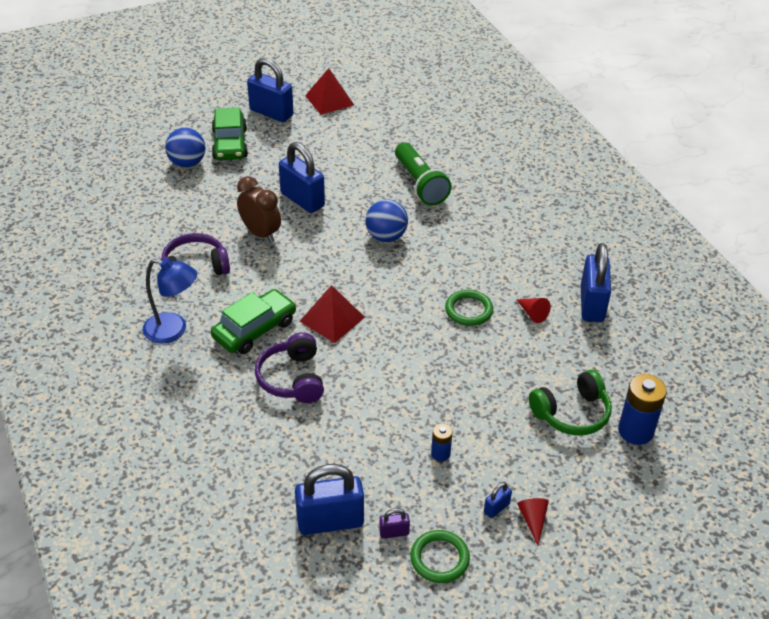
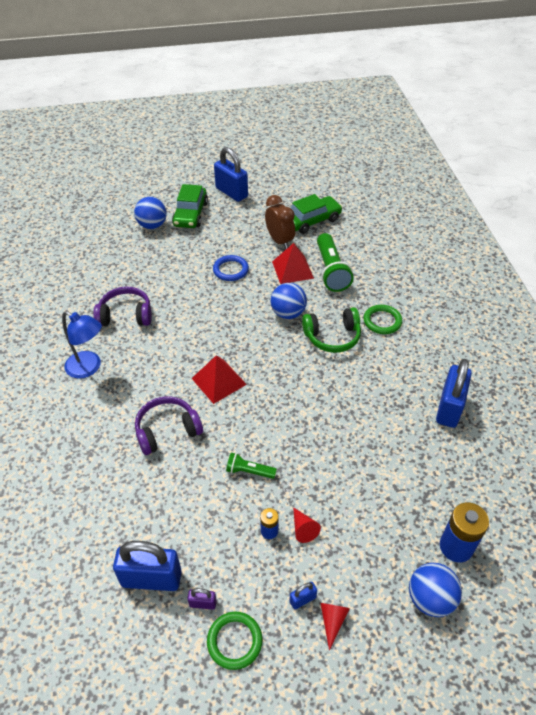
camera: 15 degrees right, 5 degrees up
(255, 329) = (153, 379): green car -> green car (312, 220)
(260, 233) = (187, 294): brown clock -> brown clock (279, 241)
(292, 378) = (167, 430): purple headphones -> purple headphones turned 60 degrees clockwise
(302, 200) = (230, 270): blue padlock -> blue ring
(329, 100) = (280, 188): red pyramid -> red pyramid (292, 270)
(399, 402) = (249, 471): none -> green flashlight
(468, 310) = (337, 394): green ring -> green ring (382, 321)
(532, 313) = (392, 407): red cone -> red cone (303, 529)
(572, 413) = (400, 515): green headphones -> green headphones (332, 337)
(623, 481) = (430, 598): none -> blue ball

